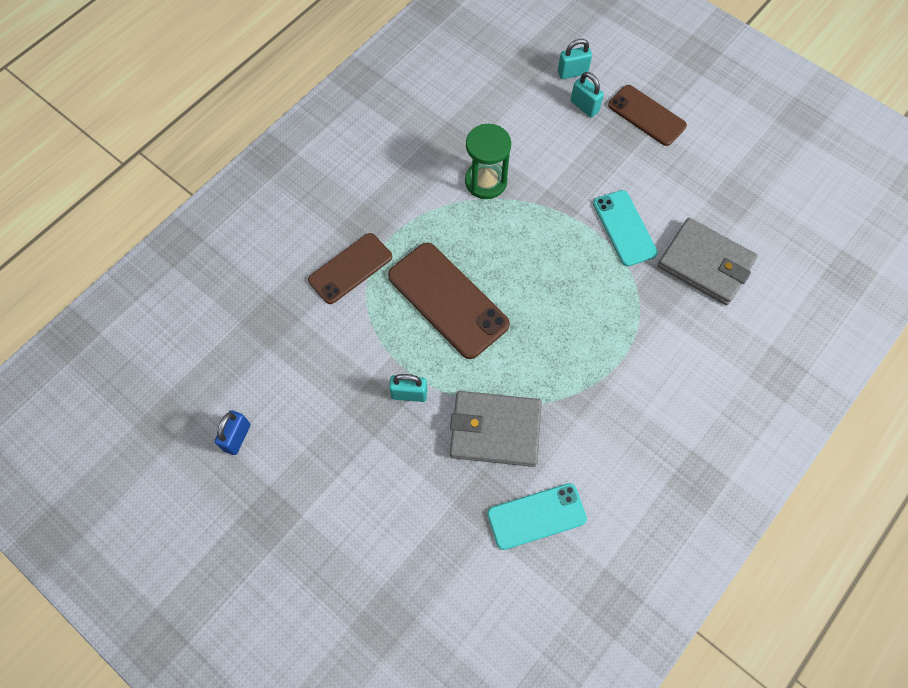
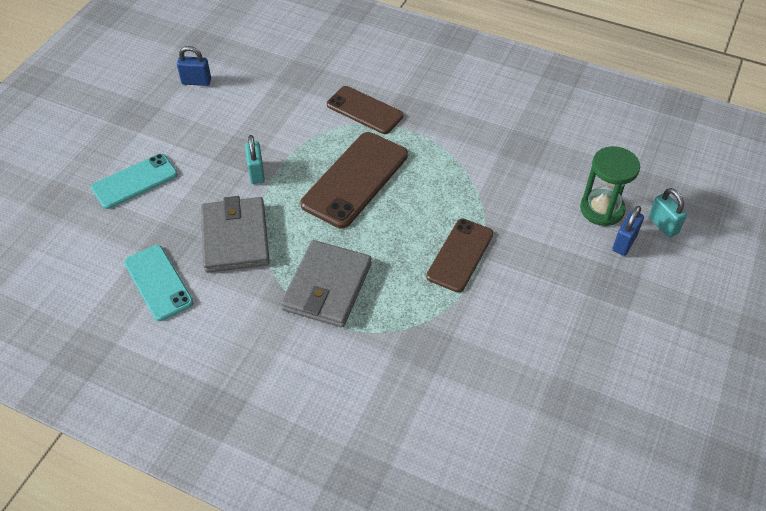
camera: 75 degrees right, 15 degrees down
(486, 181) = (493, 181): green hourglass -> green hourglass (602, 209)
(584, 106) = (624, 243): turquoise padlock -> blue padlock
(624, 228) = (487, 302): turquoise phone -> turquoise phone (135, 181)
(646, 115) = (642, 300): brown phone -> brown phone (460, 255)
(705, 264) = (471, 384): grey wallet -> grey wallet (327, 286)

